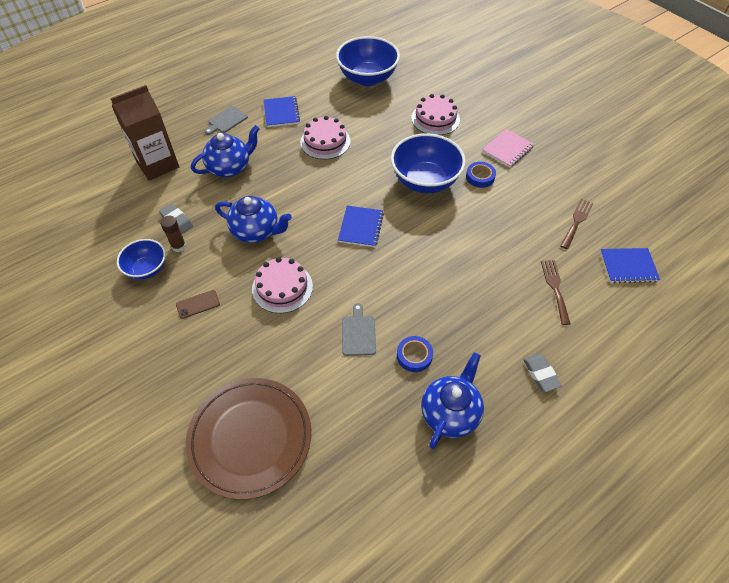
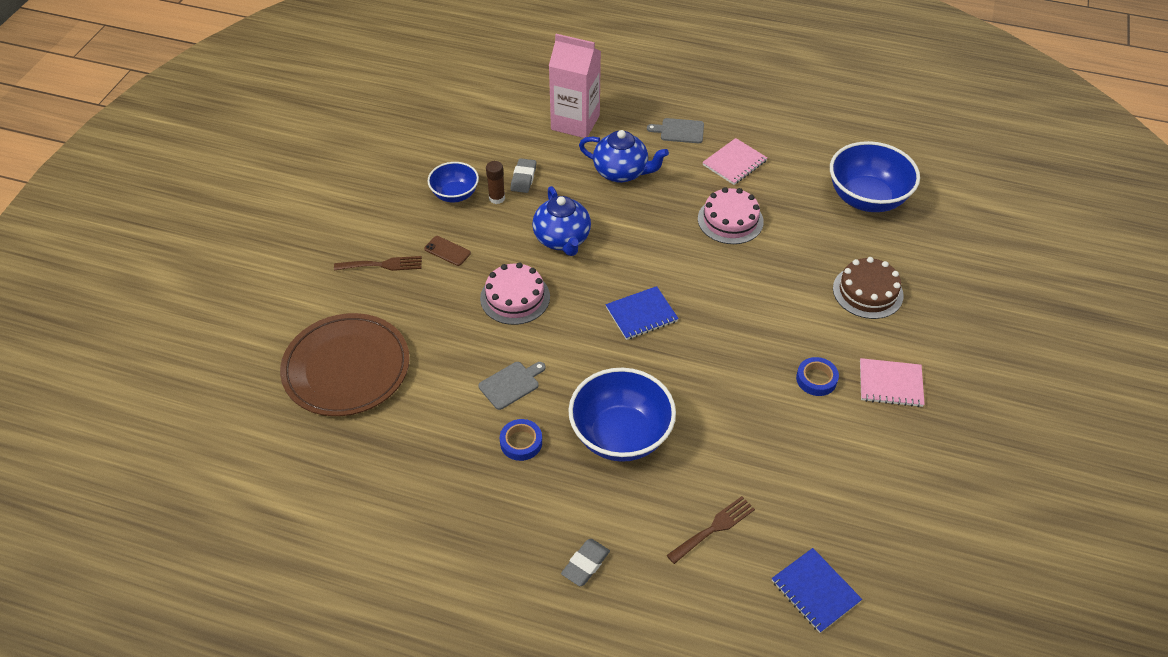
camera: 55 degrees right, 5 degrees down
(157, 164) = (575, 122): brown carton -> pink carton
(281, 113) = (734, 163): blue notebook -> pink notebook
(425, 181) = (759, 333): blue bowl -> blue bowl (621, 435)
(435, 119) = (867, 292): pink cake -> brown cake
(450, 413) = (479, 505): blue teapot -> none
(577, 221) = (838, 507): brown fork -> brown fork (383, 265)

